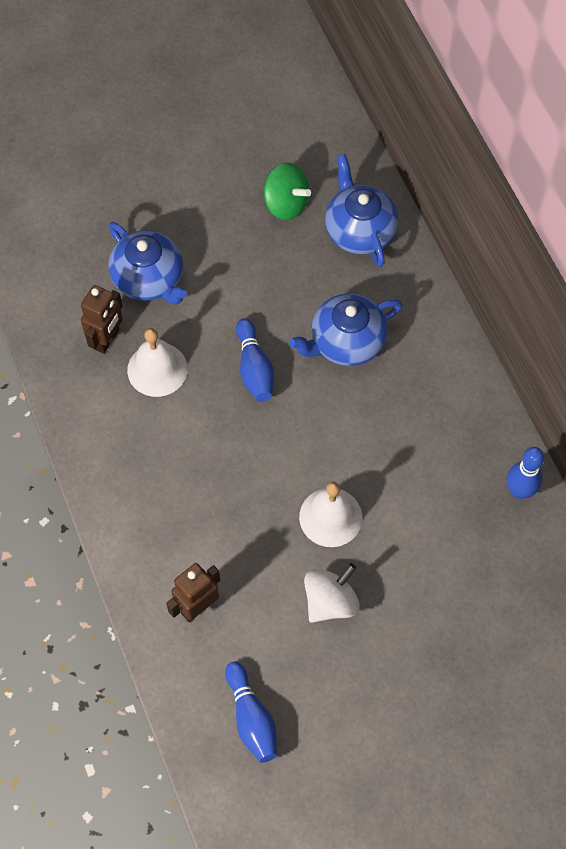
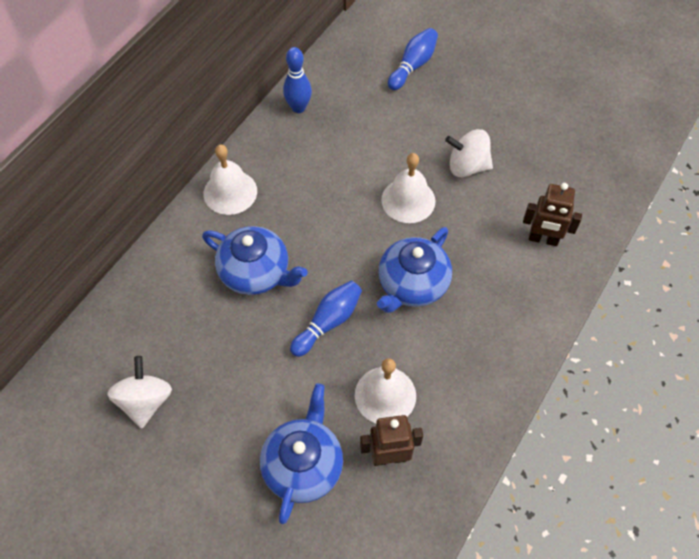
camera: 125 degrees left, 5 degrees down
(251, 718) = (581, 164): blue bowling pin -> blue bowling pin (413, 66)
(286, 204) = (145, 401): green spinning top -> white spinning top
(359, 230) = (138, 325): blue teapot -> blue teapot (412, 285)
(452, 369) = (230, 192): none -> white bell

